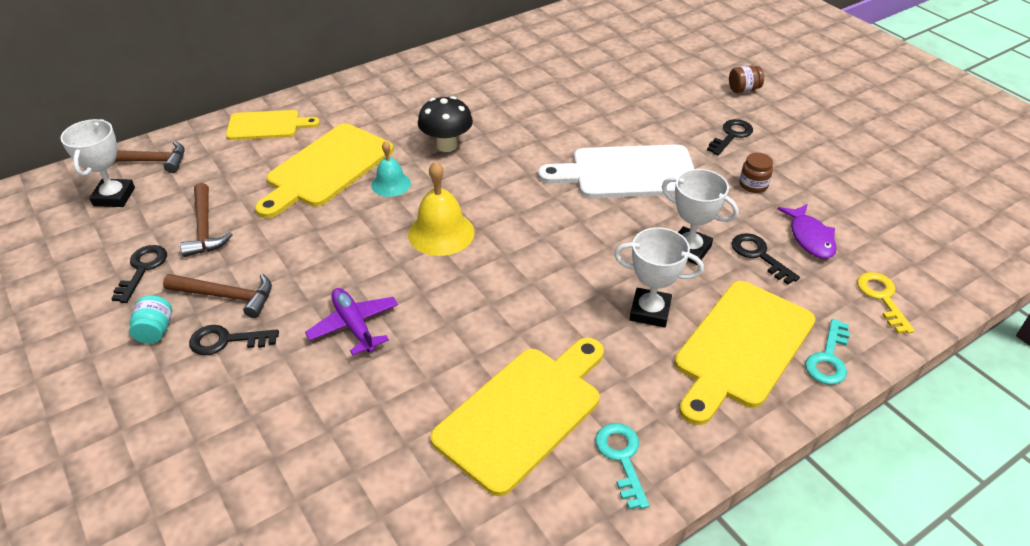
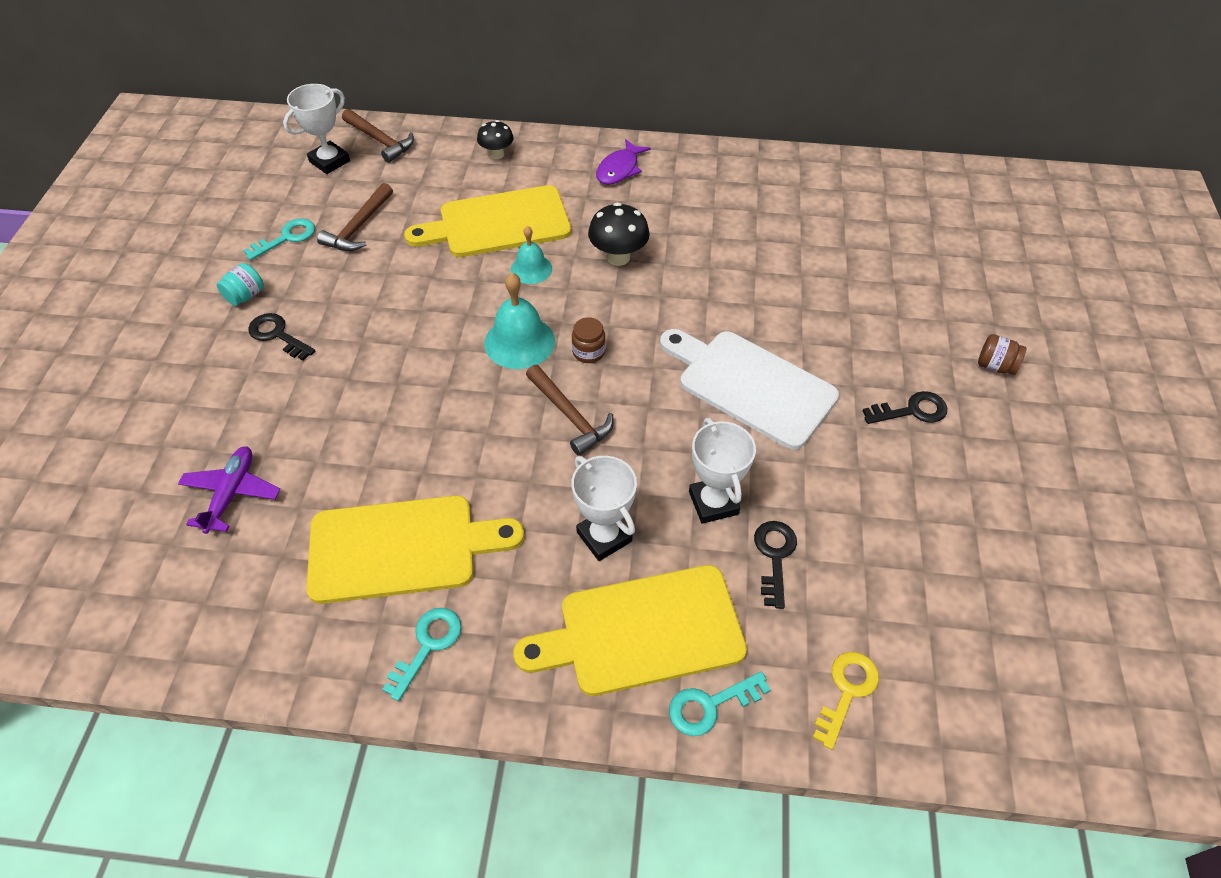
camera: 40 degrees right, 10 degrees up
(142, 269) = (286, 238): black key -> turquoise key
(227, 296) = (314, 297): brown hammer -> brown hammer (570, 415)
(267, 126) = (497, 154): yellow cutting board -> black mushroom
(354, 326) = (368, 383): purple plane -> purple plane (232, 493)
(441, 233) = (519, 342): yellow bell -> turquoise bell
(753, 185) = (865, 480): brown jar -> brown jar (588, 352)
(810, 238) = (853, 575): purple fish -> purple fish (619, 169)

